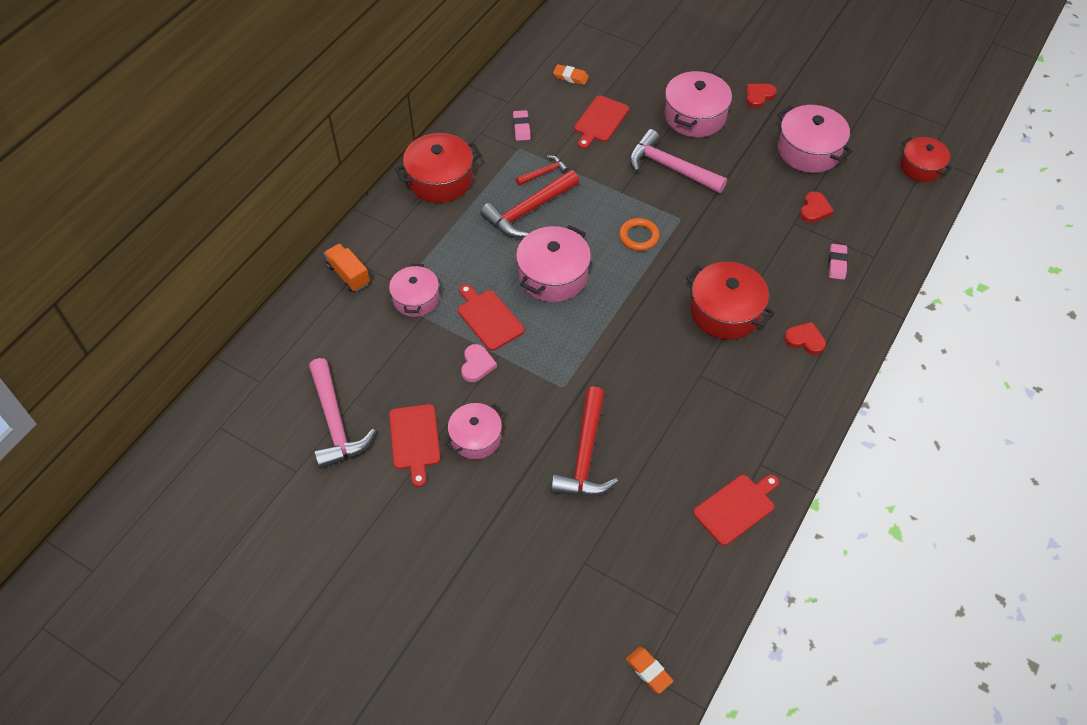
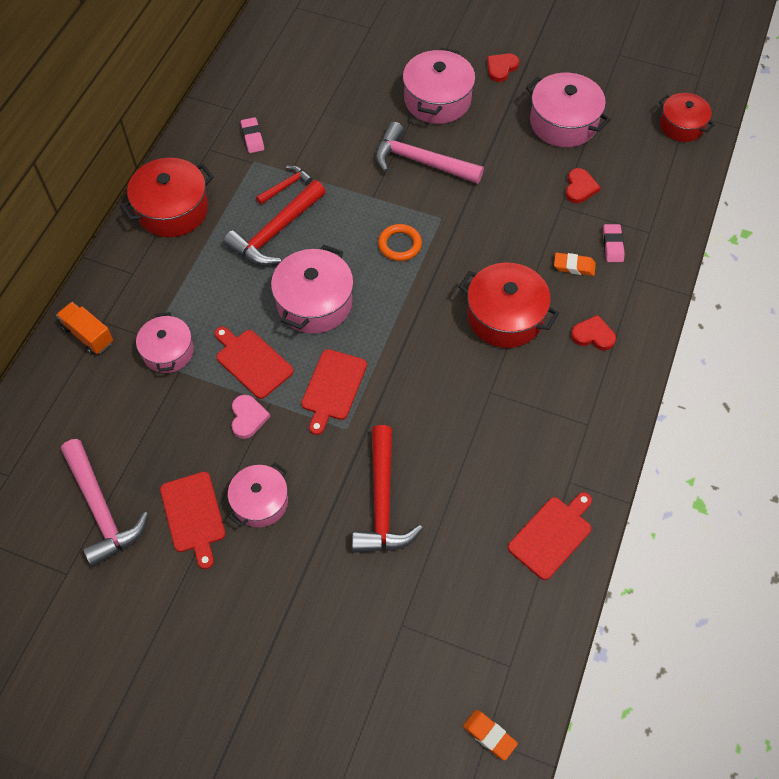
camera: 10 degrees left, 5 degrees up
(570, 77) = (296, 72): orange eraser -> orange eraser (574, 266)
(600, 121) = (337, 118): red cutting board -> red cutting board (333, 388)

